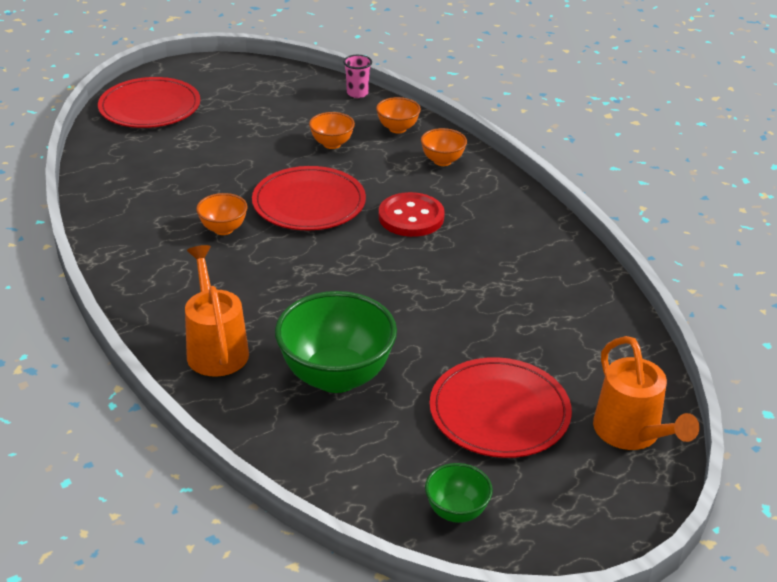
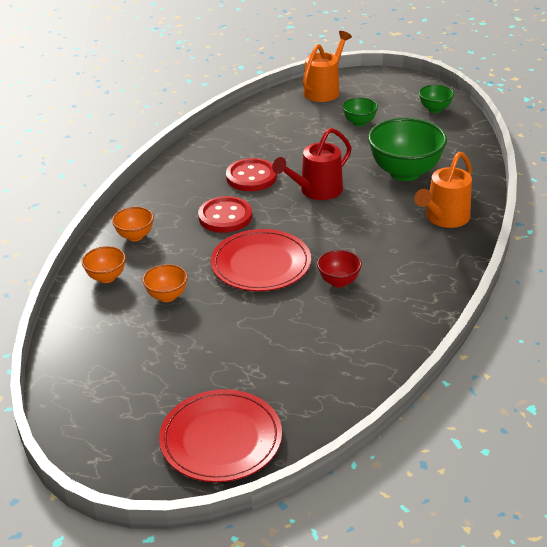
camera: 125 degrees left, 0 degrees up
(223, 229) = (339, 282): orange bowl -> red bowl
(357, 93) = (63, 328): pink cup -> none
(383, 292) = (316, 191): none -> red watering can
(467, 265) = (251, 177): none -> red button
(499, 412) = (359, 122): red plate -> green bowl

